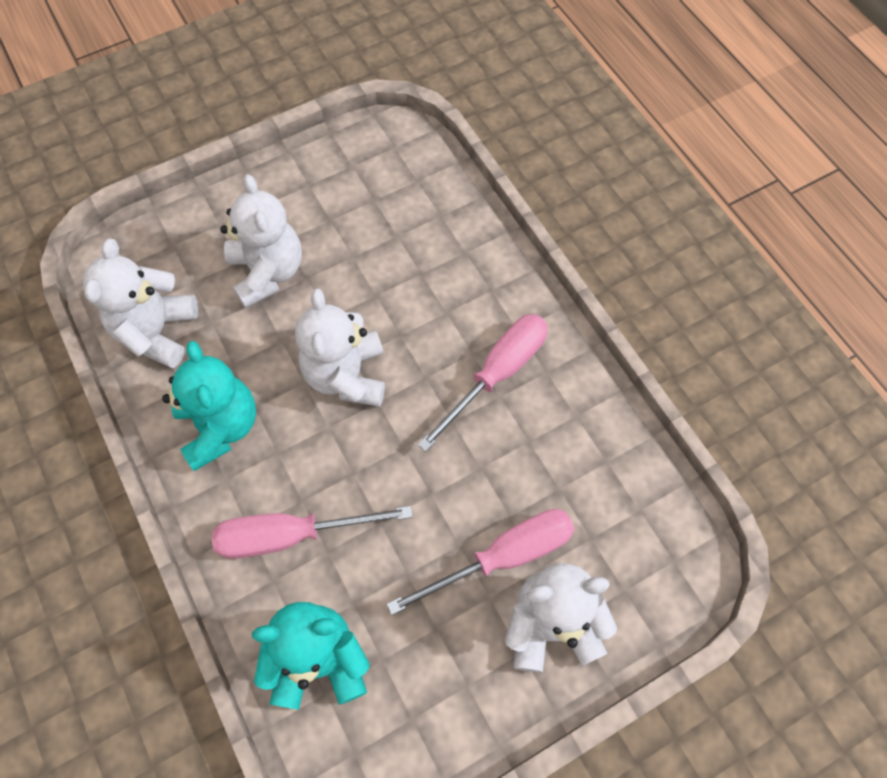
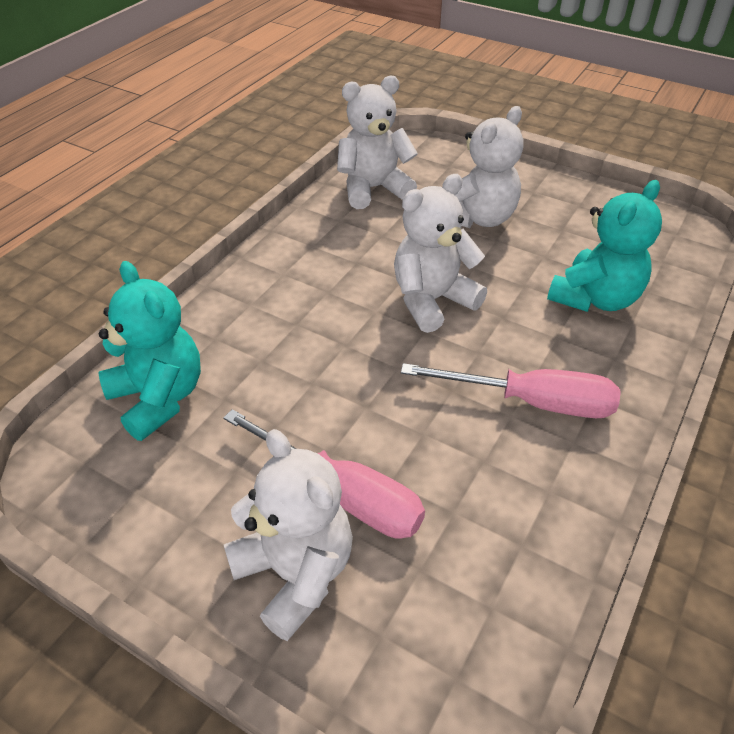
camera: 60 degrees right, 20 degrees down
(220, 427) = (324, 252): turquoise teddy bear -> turquoise teddy bear (595, 298)
(291, 535) = (261, 331): pink screwdriver -> none

